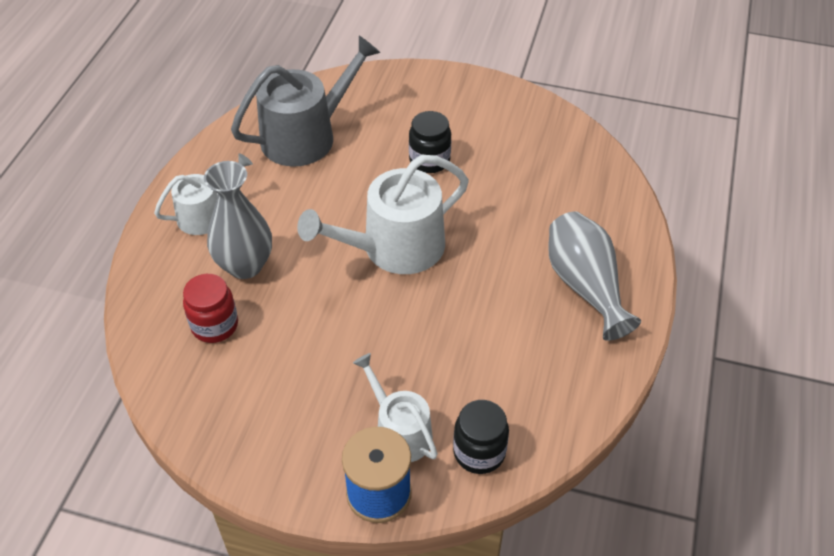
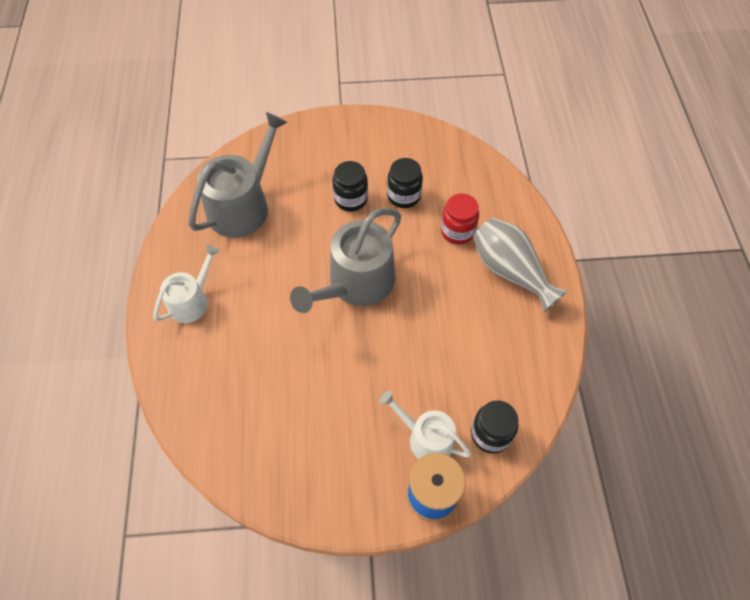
camera: 20 degrees left, 10 degrees up
(215, 325) = (243, 397): red jar -> red jar (457, 231)
(245, 265) = (244, 336): grey vase -> none
(394, 248) = (356, 284): white watering can -> grey watering can
(493, 173) = (404, 196): none -> black jar

